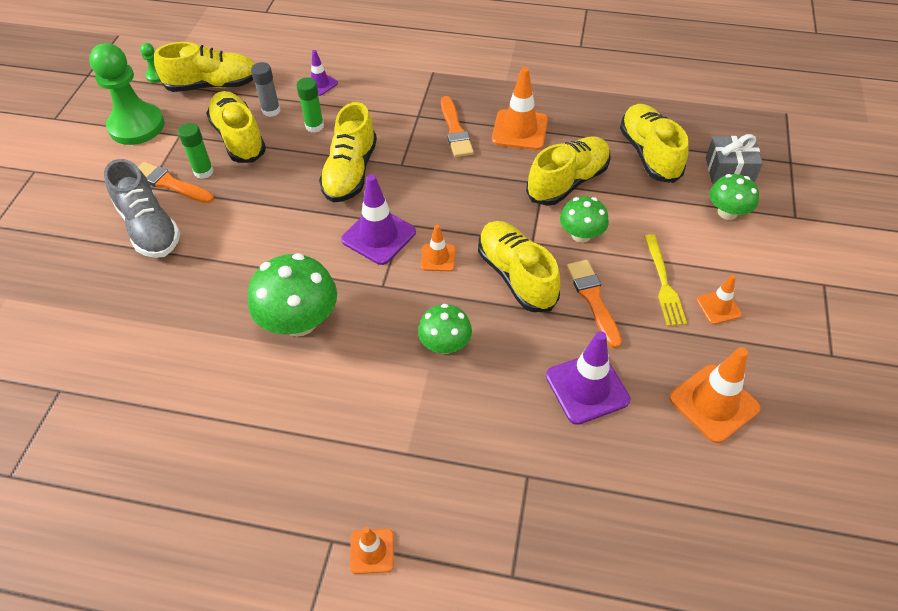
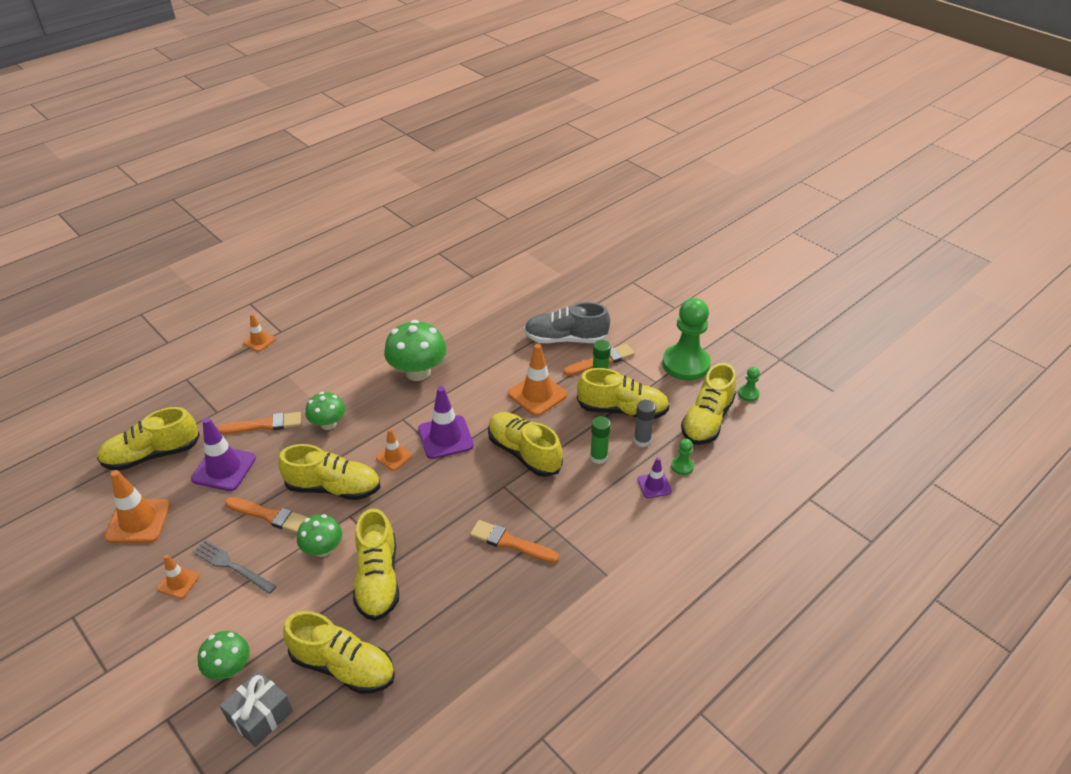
camera: 125 degrees right, 10 degrees down
(284, 78) = (682, 466): none -> green pawn
(500, 404) = (264, 425): none -> orange brush
(519, 130) = (467, 588): orange traffic cone -> orange traffic cone (537, 394)
(643, 480) = (152, 455): none -> yellow shoe
(663, 283) = (232, 566): yellow fork -> grey fork

